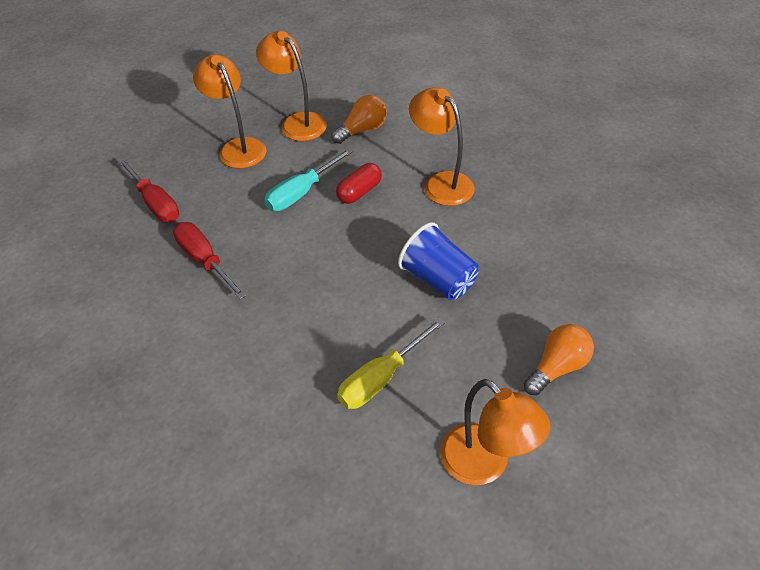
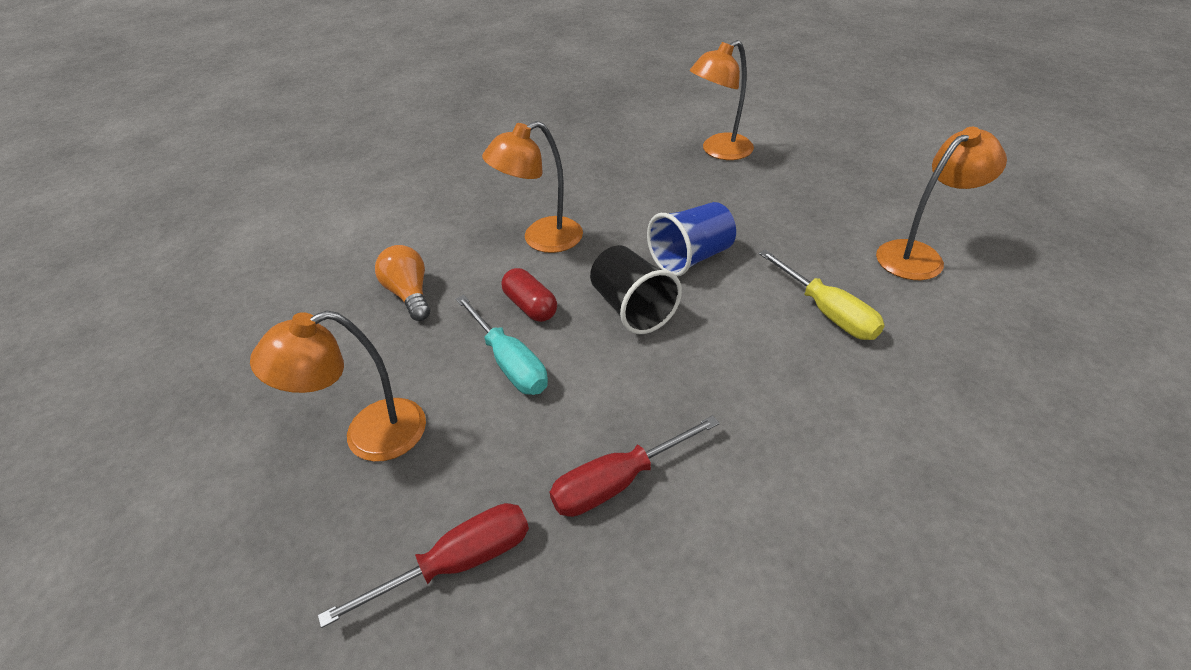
camera: 80 degrees left, 5 degrees down
(297, 122) = (350, 359): orange lamp -> orange lamp (719, 151)
(365, 248) = (632, 308): none -> black cup
(557, 367) = (806, 202): orange light bulb -> none

